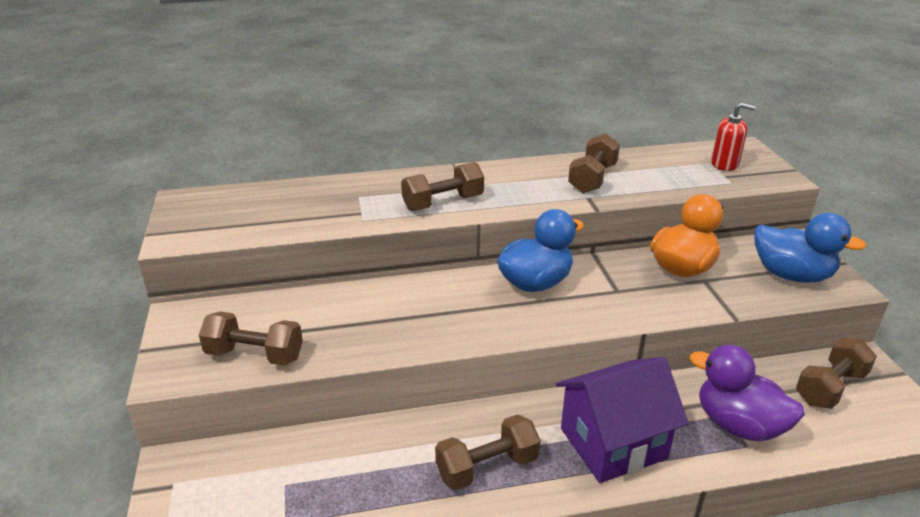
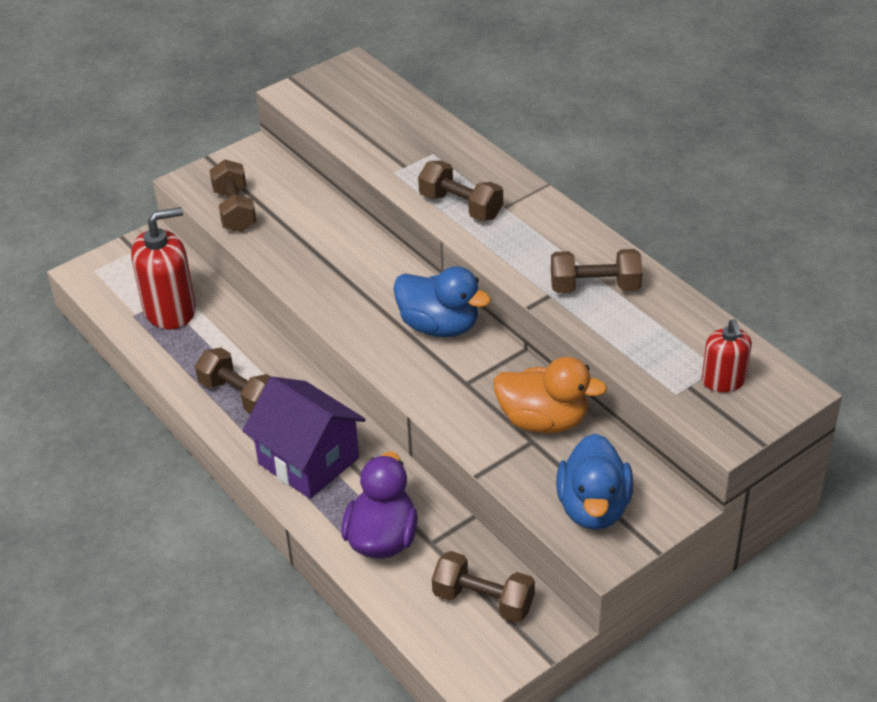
camera: 65 degrees right, 10 degrees up
(306, 485) = (170, 310): none -> red soap dispenser

